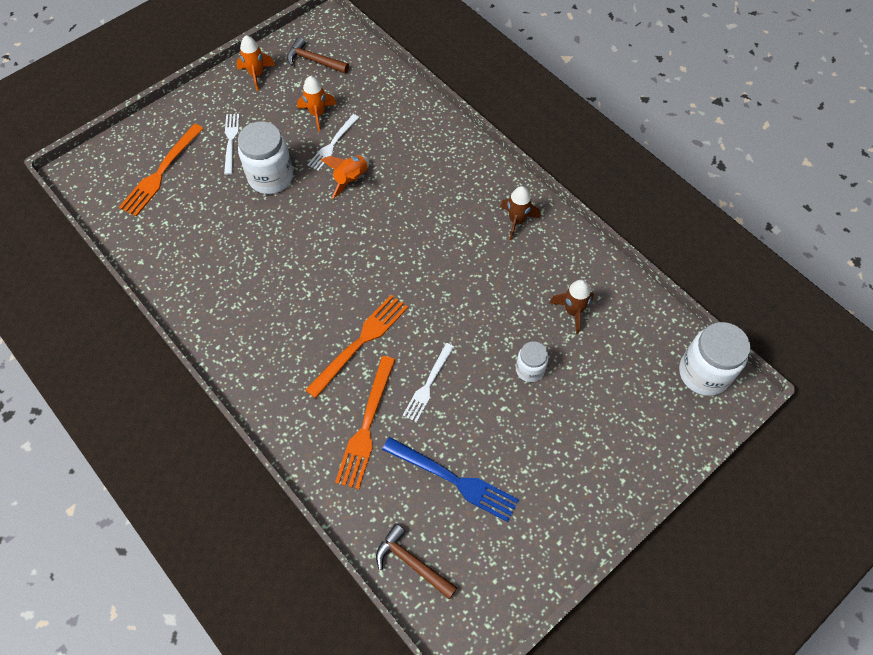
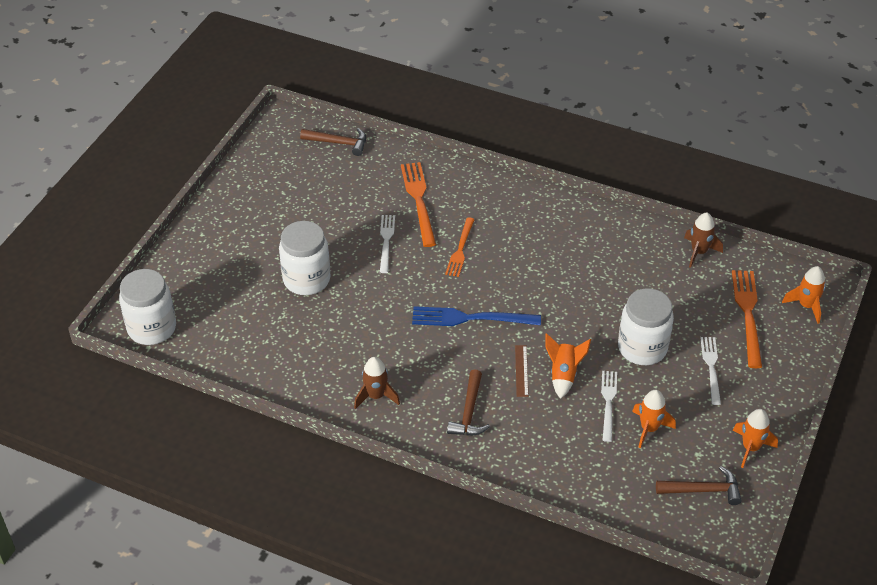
camera: 155 degrees right, 15 degrees down
(108, 161) = (806, 306): none -> orange rocket
(231, 141) = (711, 367): white fork -> white fork turned 150 degrees counterclockwise
(360, 342) = (460, 249): orange fork -> orange fork, size x0.65
(383, 196) = (521, 370): none -> brown ruler
(447, 178) = (469, 412): none -> brown hammer
(454, 480) = (332, 193): blue fork -> blue fork (470, 318)
(530, 369) = (306, 279): white jar -> white jar, size x1.76
(572, 311) = (287, 336): brown rocket -> brown rocket (699, 252)

